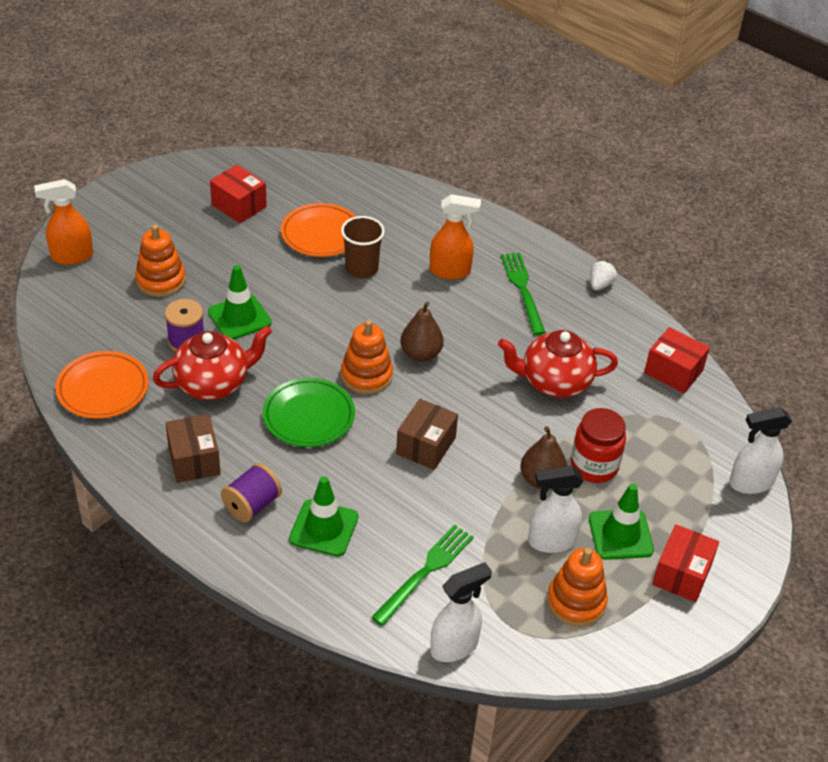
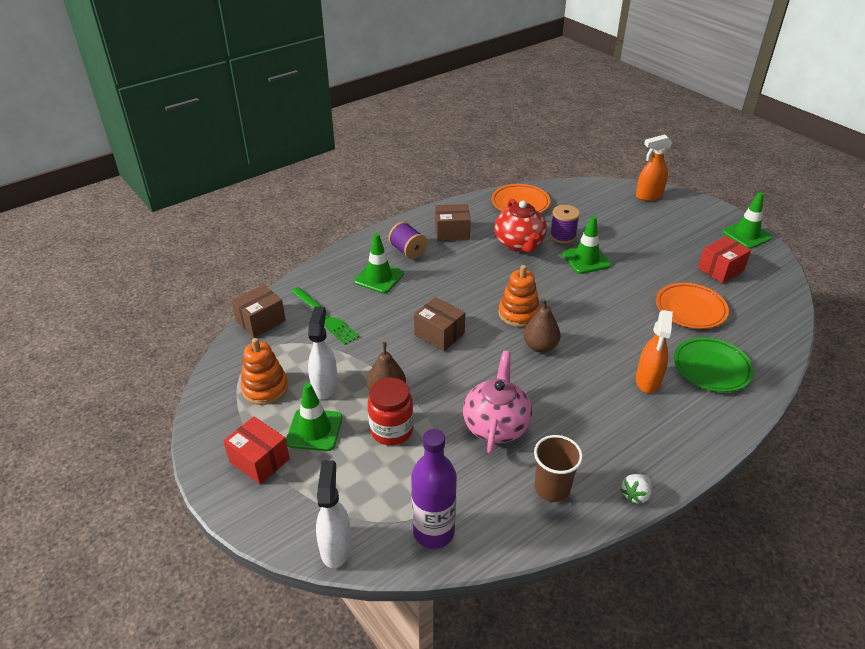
camera: 105 degrees right, 5 degrees down
(71, 256) = (648, 196): orange spray bottle -> orange spray bottle turned 105 degrees counterclockwise
(160, 179) = (746, 235): none -> green traffic cone
(161, 280) = (626, 229): orange stacking toy -> none
(308, 416) = (481, 281): green plate -> green plate (711, 368)
(361, 268) = (647, 326): brown cup -> brown cup (552, 488)
(454, 646) = (261, 321): white spray bottle -> brown box
(522, 290) = (624, 428): green fork -> none
(554, 382) = (496, 425): red teapot -> pink teapot
(600, 284) = (635, 495): white strawberry -> white strawberry turned 90 degrees clockwise
(673, 372) = (498, 525): red box -> none
(701, 415) = (433, 532): none -> purple bottle

